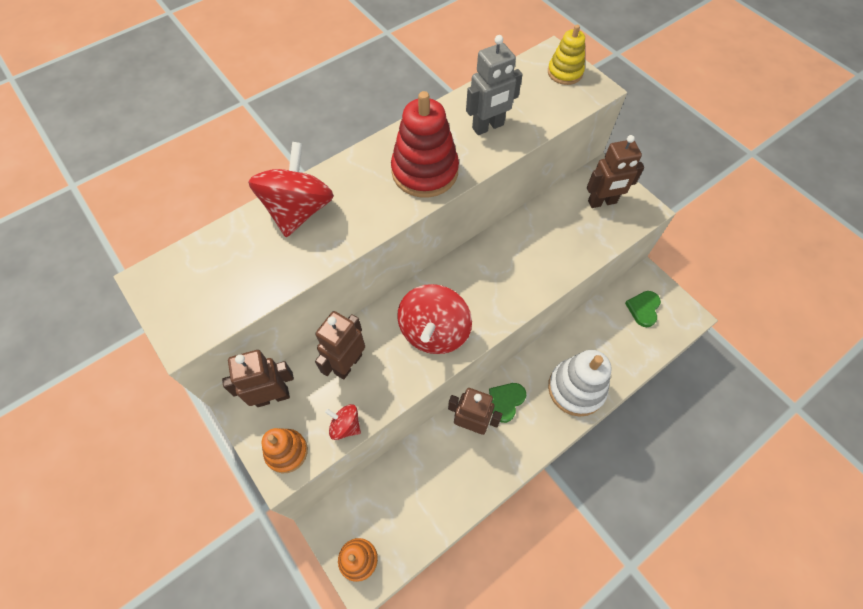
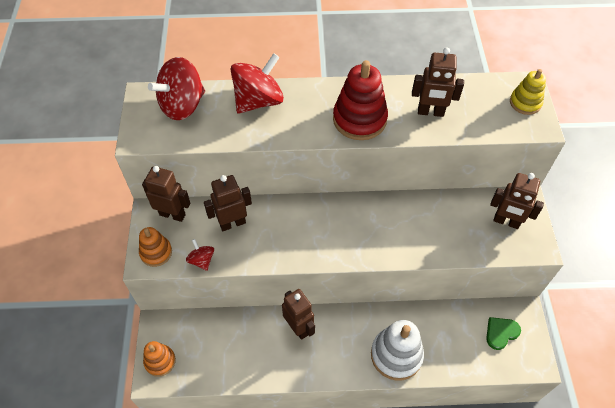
camera: 35 degrees right, 5 degrees down
(434, 332) = (304, 237): red spinning top -> red spinning top (182, 105)
(488, 127) = (430, 112): grey robot -> brown robot
(506, 401) = (336, 329): green heart -> none

